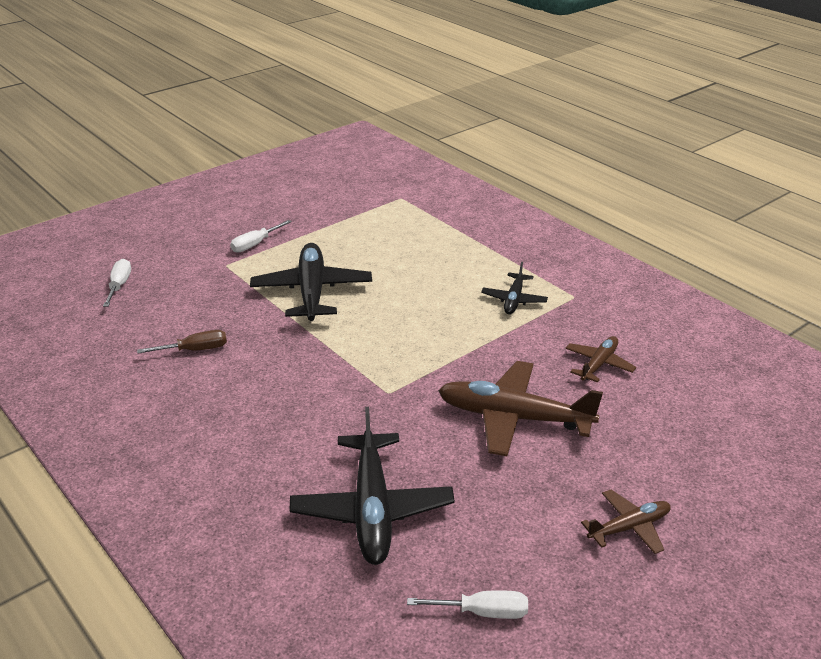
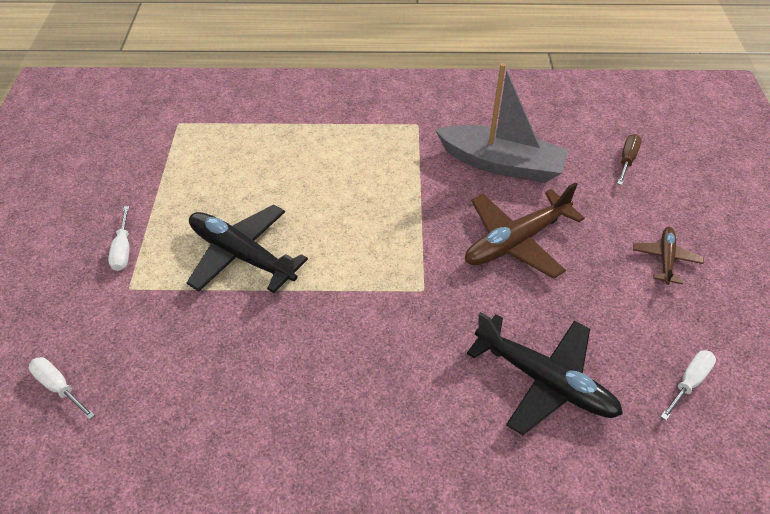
camera: 50 degrees left, 15 degrees up
(195, 350) = (234, 383): brown screwdriver -> brown screwdriver (627, 160)
(514, 299) = (387, 153): black plane -> none
(598, 364) = (501, 164): brown plane -> grey boat

